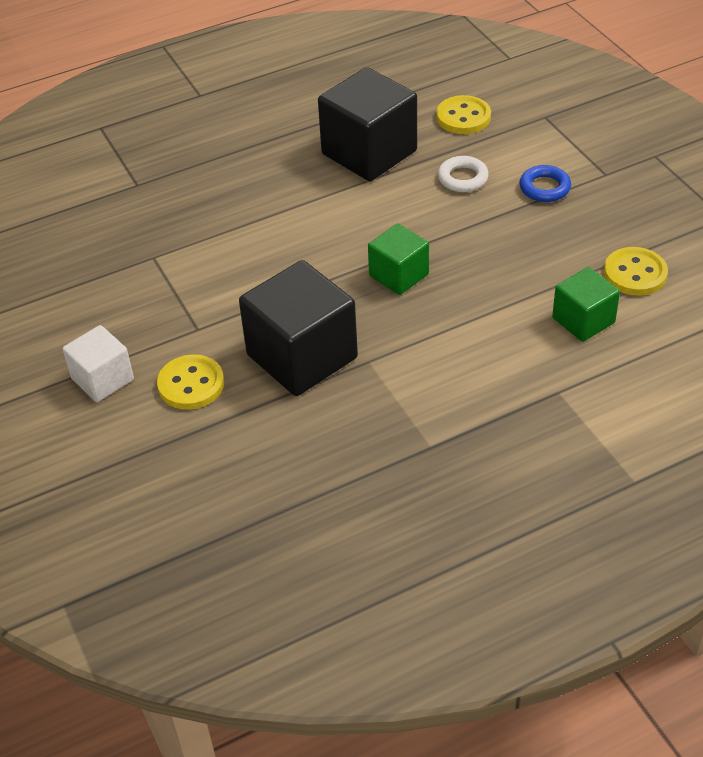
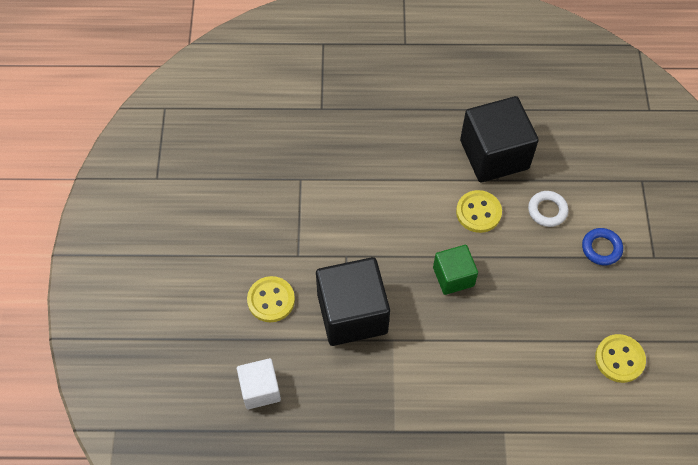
camera: 25 degrees right, 15 degrees up
(102, 379) = (219, 267): white cube -> white cube (260, 389)
(463, 117) = (580, 153): yellow button -> yellow button (478, 212)
(583, 320) = (557, 381): green cube -> none

